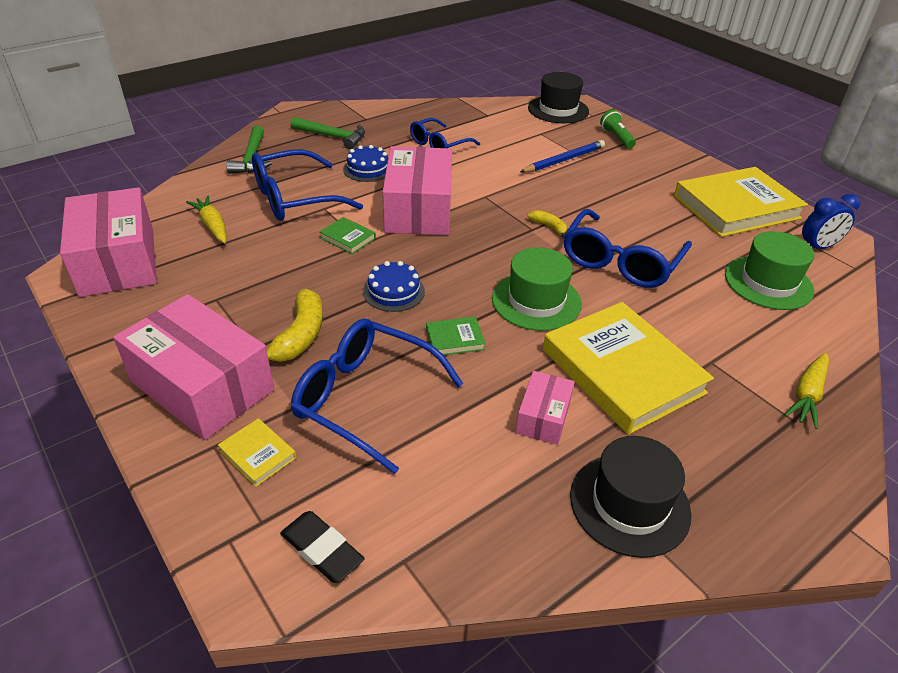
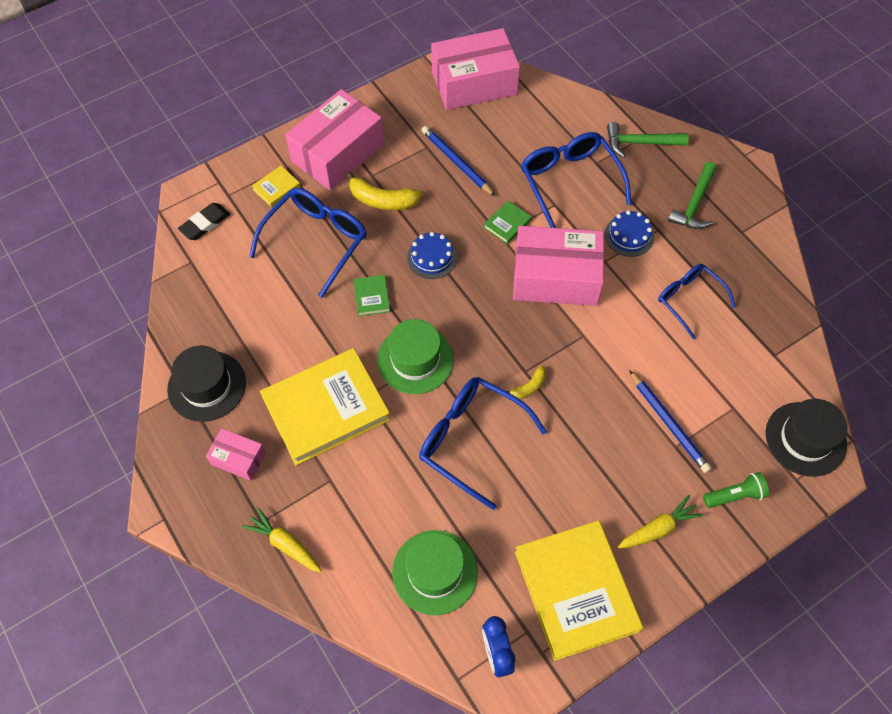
camera: 95 degrees right, 20 degrees up
(212, 226) = (523, 131): yellow carrot -> yellow carrot (658, 528)
(248, 274) = (456, 162): none -> blue pencil
(543, 417) = (286, 346): pink box -> pink box (238, 458)

